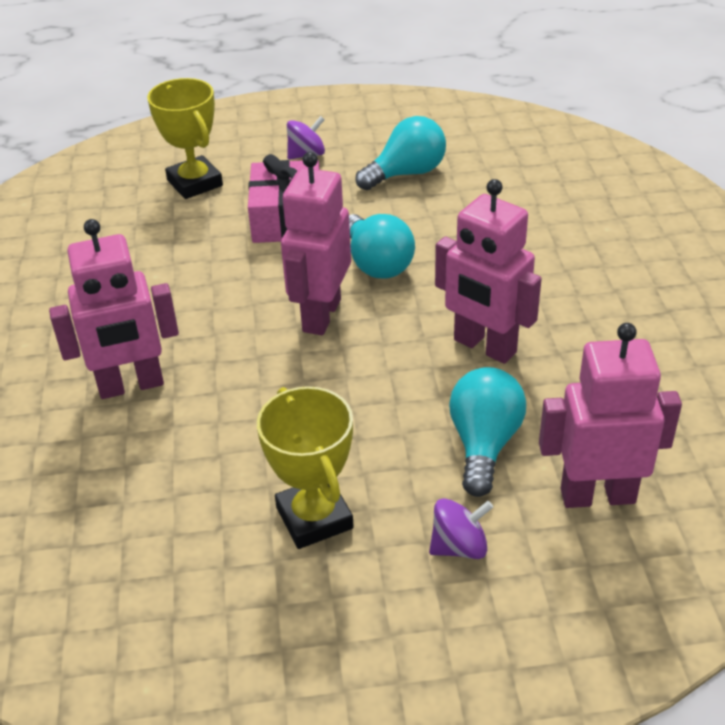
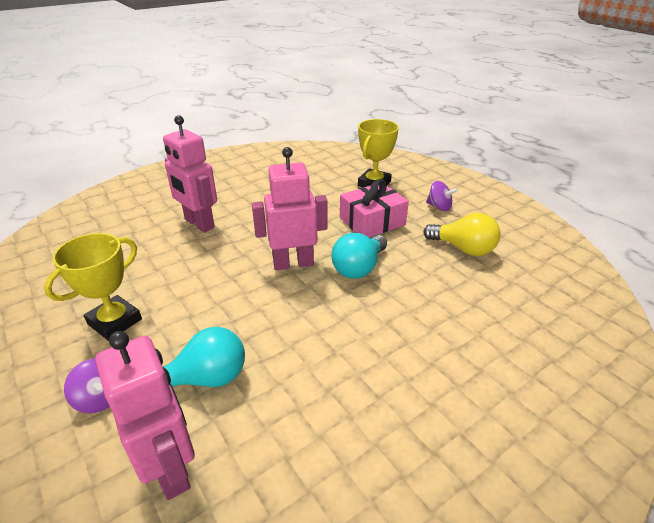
camera: 60 degrees right, 5 degrees down
(406, 173) = (463, 249): turquoise light bulb -> yellow light bulb
(484, 347) = (308, 345): pink robot -> none

